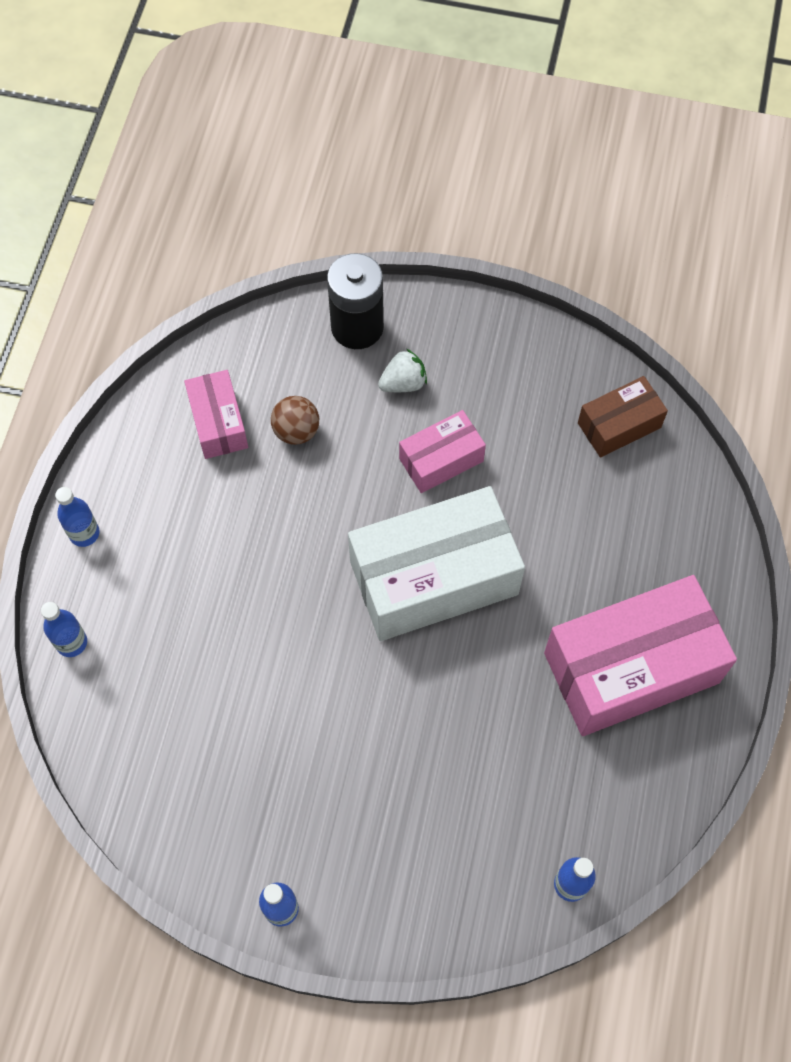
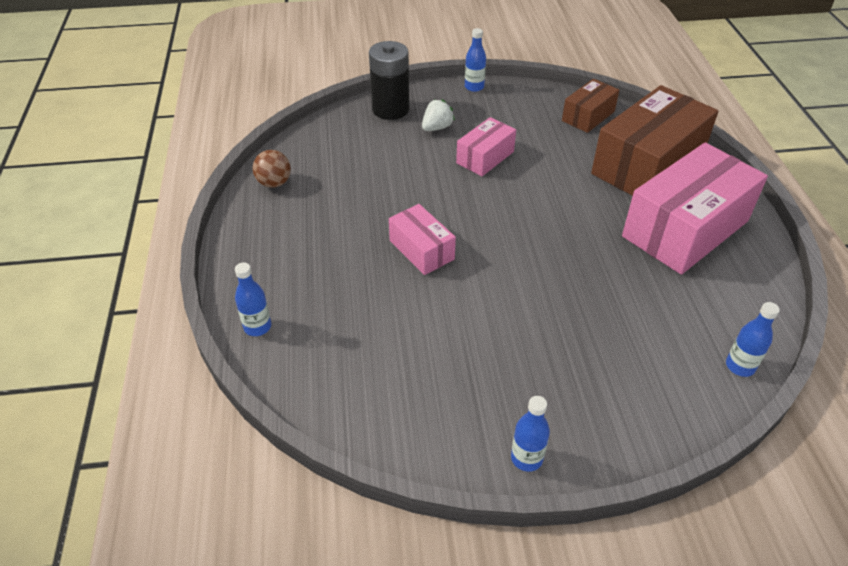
camera: 20 degrees left, 20 degrees down
(84, 533) = (241, 258): blue bottle -> blue bottle (474, 87)
(218, 423) = (317, 175): pink box -> pink box (421, 250)
(296, 431) = (376, 166): brown ball -> brown ball (274, 183)
(433, 577) = (518, 217): white box -> none
(648, 543) = (648, 164): none -> brown box

